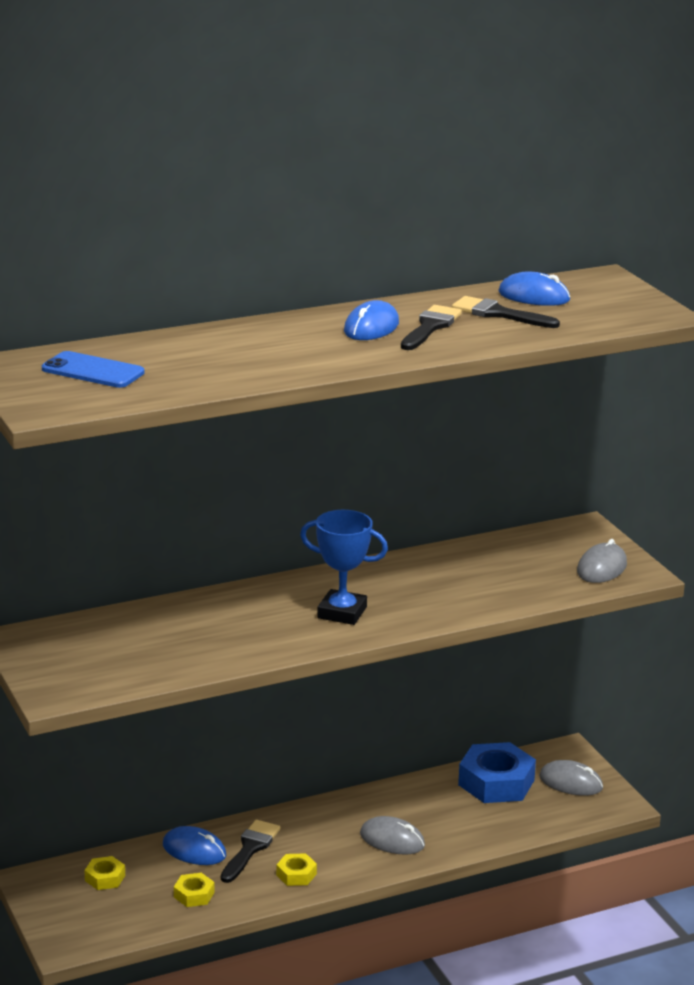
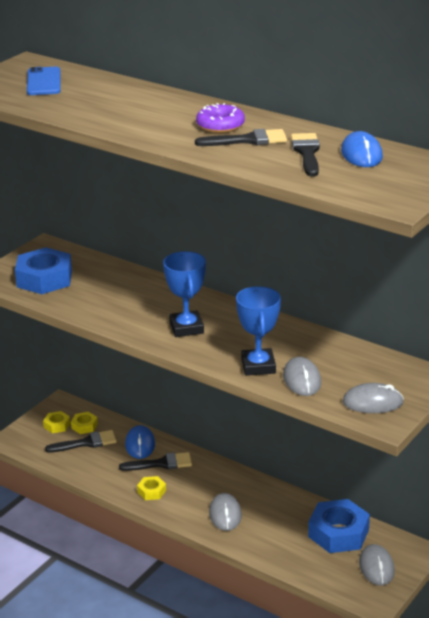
camera: 60 degrees right, 5 degrees up
(106, 662) = (44, 279): none -> blue nut
(143, 888) = (86, 443): none -> black brush
(194, 895) = (96, 463): yellow nut -> yellow nut (57, 425)
(371, 327) = (220, 125): blue mouse -> purple donut
(469, 600) = (258, 366): none -> blue trophy
(522, 587) = (302, 380): none -> grey mouse

